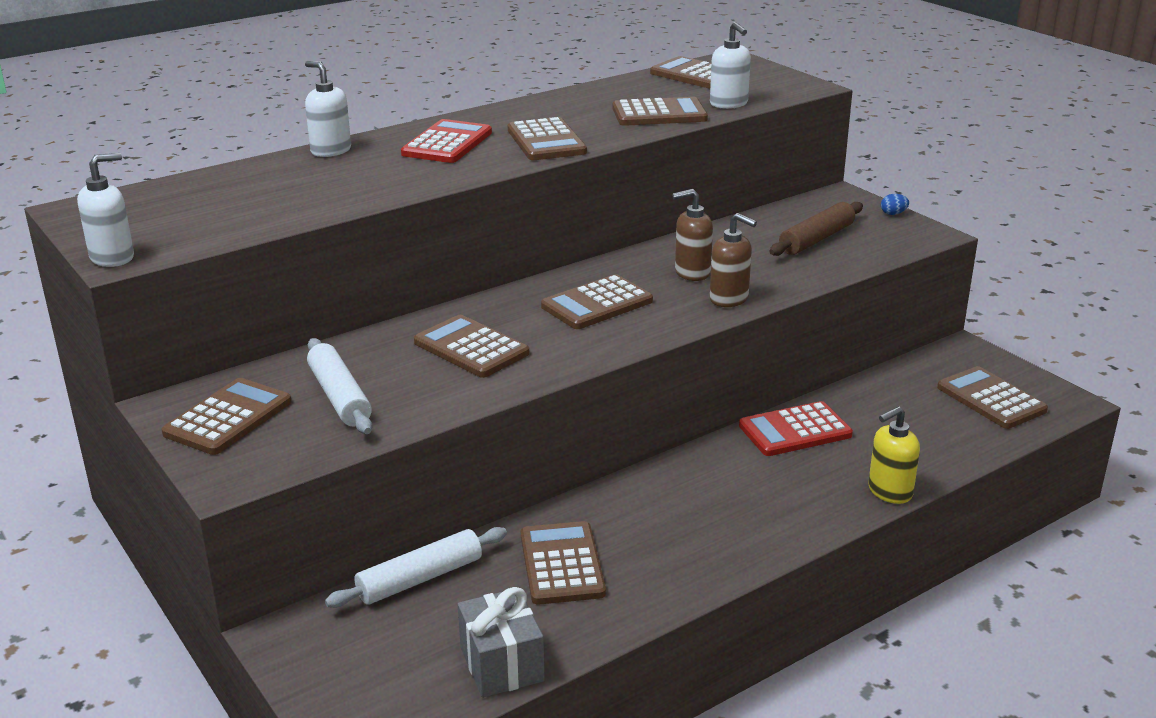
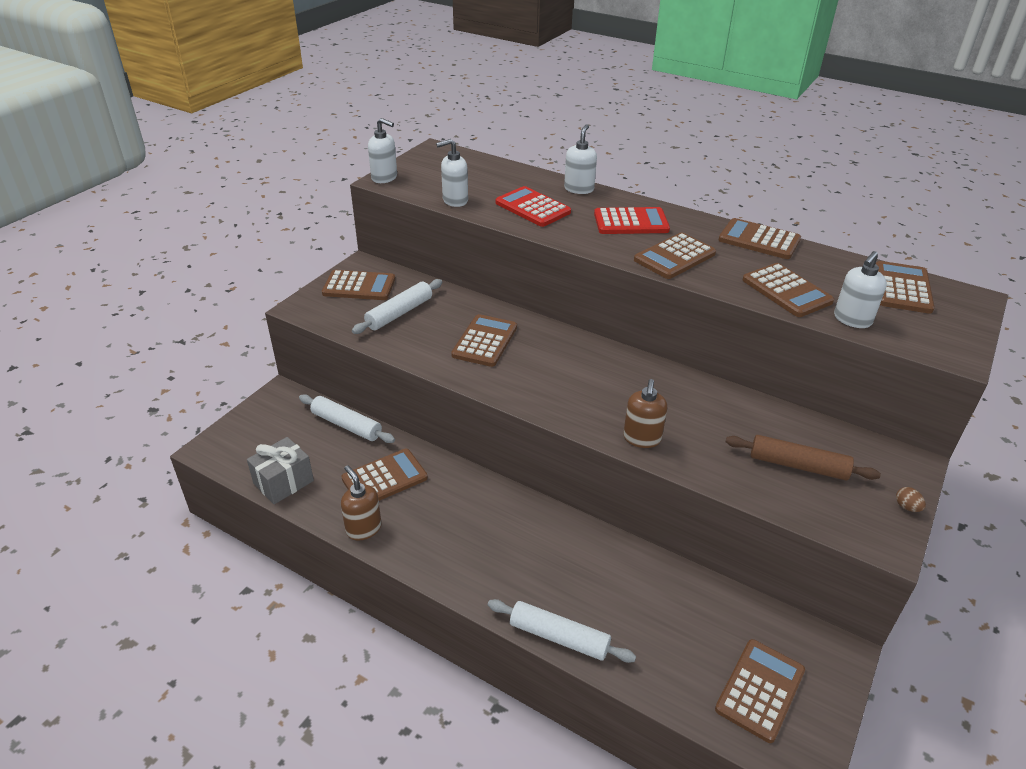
camera: 65 degrees right, 10 degrees up
(258, 223) = (455, 201): none -> white soap dispenser
(597, 304) = (582, 376): brown calculator -> brown calculator (759, 240)
(692, 273) = (669, 408): brown soap dispenser -> brown soap dispenser (363, 528)
(795, 431) = (610, 557): red calculator -> red calculator (532, 208)
(889, 492) = (559, 637): yellow soap dispenser -> white rolling pin
(893, 214) = (907, 507): blue egg -> brown egg

